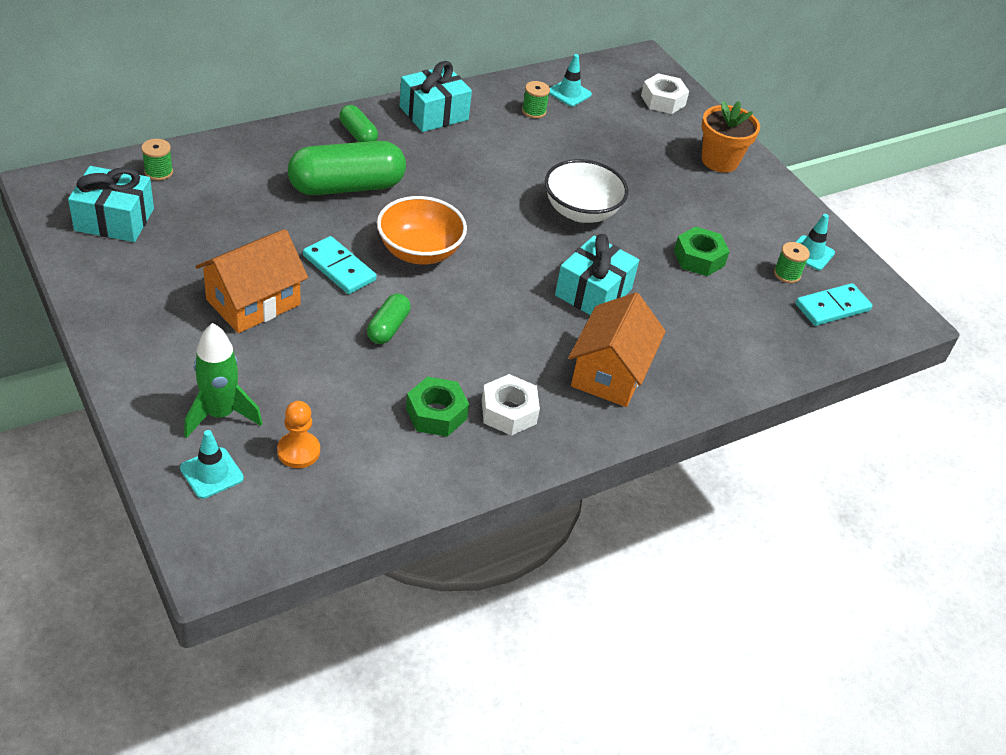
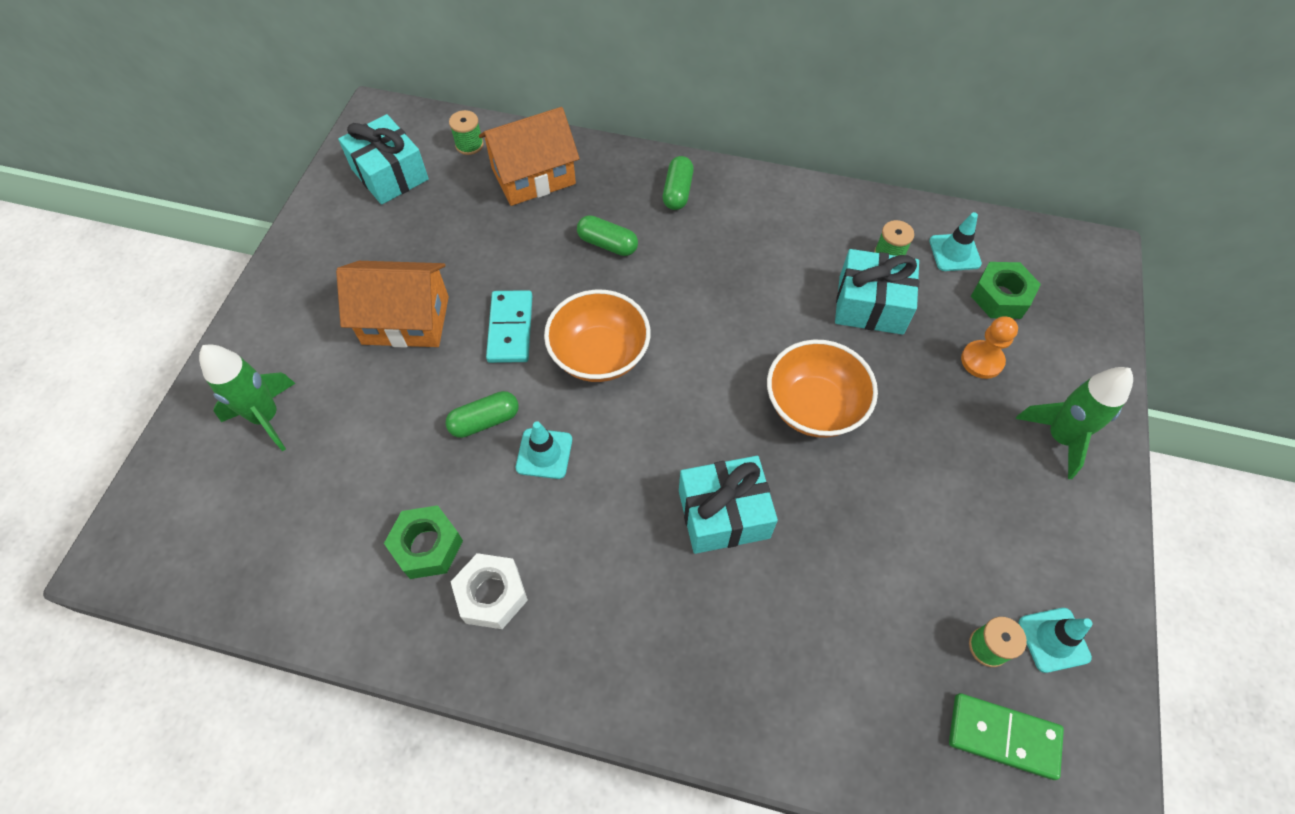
camera: 50 degrees right, 15 degrees up
(211, 473) = (201, 471): turquoise traffic cone -> turquoise traffic cone (544, 453)
(298, 451) = (281, 499): orange pawn -> orange pawn (982, 360)
(346, 187) = (607, 244): green capsule -> green capsule, size x0.50
(433, 113) = (777, 204): turquoise gift -> turquoise gift (871, 305)
(581, 212) = (814, 406): white bowl -> orange bowl
(610, 373) = (637, 625): orange house -> orange house (533, 176)
(663, 100) = (1066, 318): white nut -> none
(699, 258) = (893, 551): green nut -> green nut (1001, 296)
(719, 160) = (1059, 437): orange flower pot -> green rocket
(832, 307) = (1003, 736): turquoise domino -> green domino

